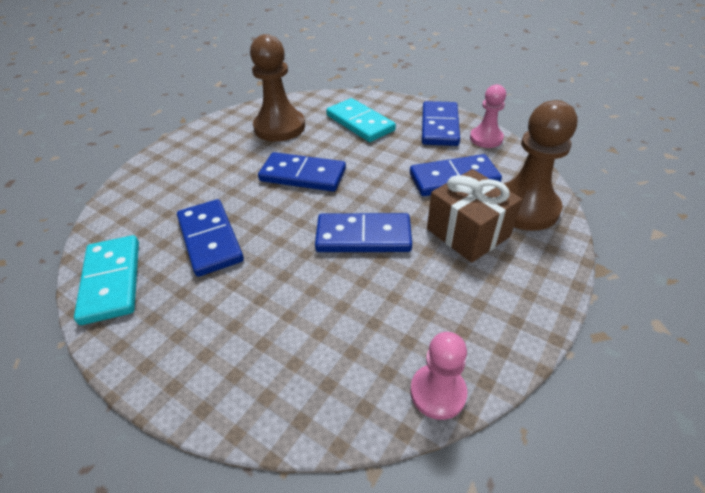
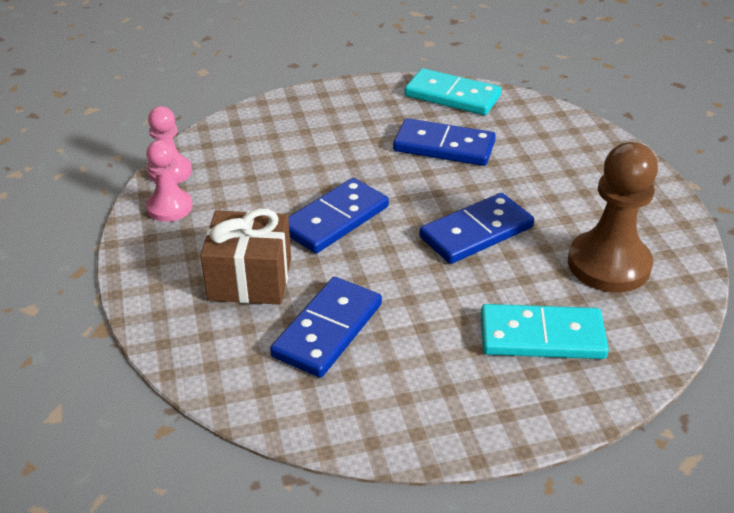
camera: 130 degrees right, 5 degrees down
(439, 126) = (443, 405): blue domino -> none
(486, 138) = (358, 425): pink pawn -> pink pawn (169, 207)
(524, 208) = (218, 342): brown pawn -> none

